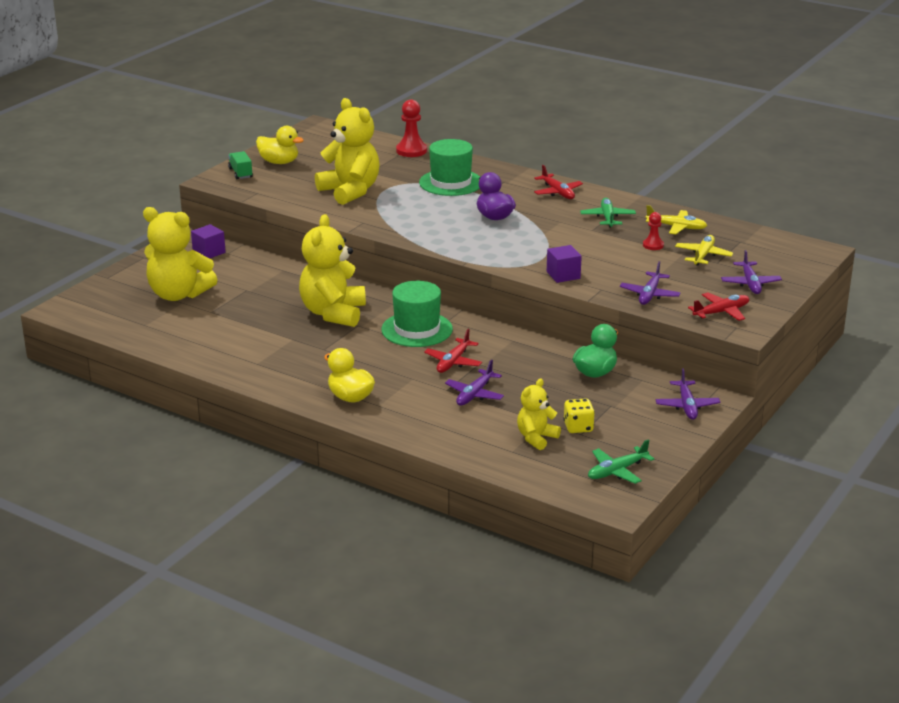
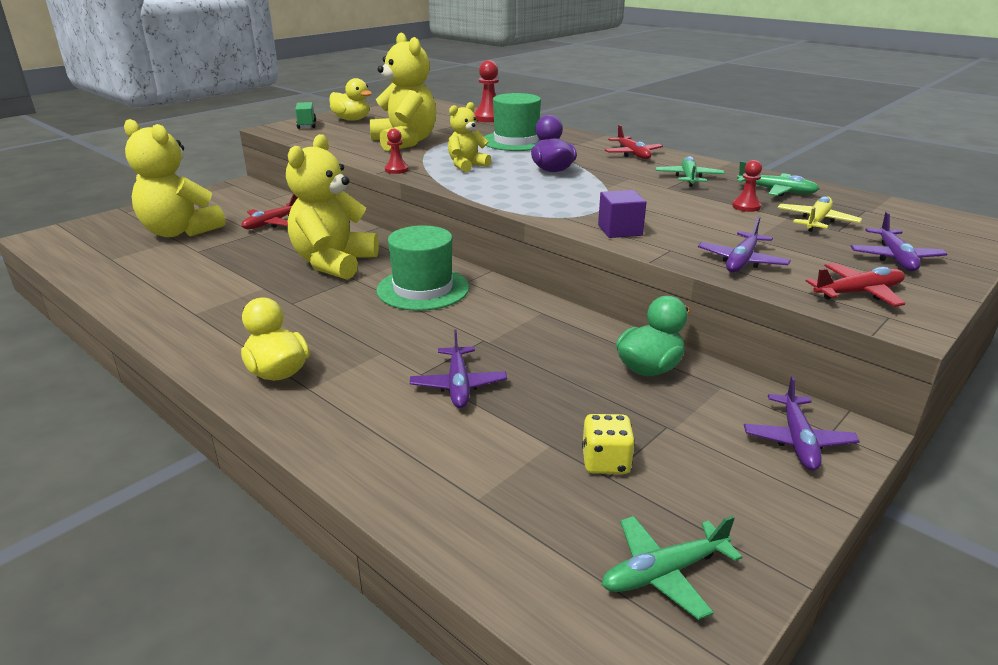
camera: 10 degrees right, 0 degrees up
(209, 252) = (250, 197): purple cube -> none
(364, 227) = (396, 170): none -> red pawn
(453, 362) = (449, 334): red plane -> red plane (272, 223)
(475, 394) = (458, 385): purple plane -> purple plane turned 45 degrees counterclockwise
(536, 438) = (528, 476): yellow teddy bear -> yellow teddy bear (467, 166)
(676, 227) = (776, 191): yellow plane -> green plane

